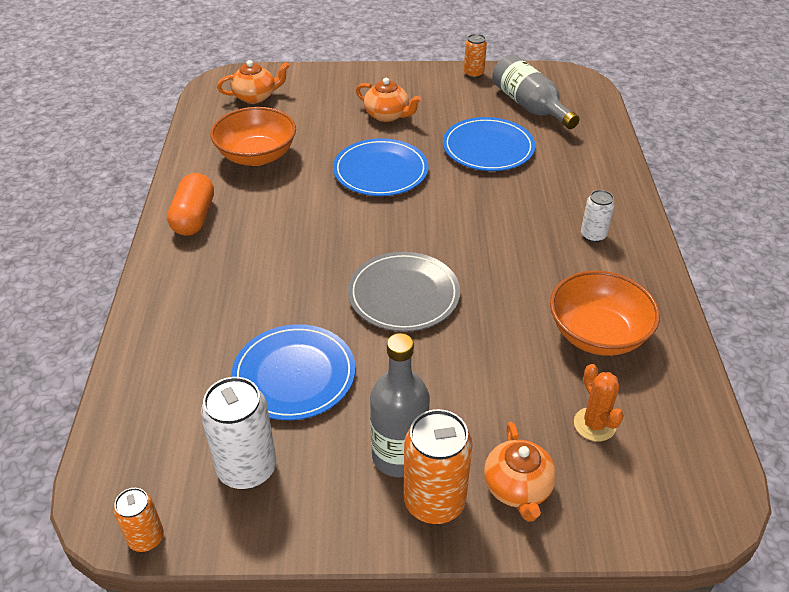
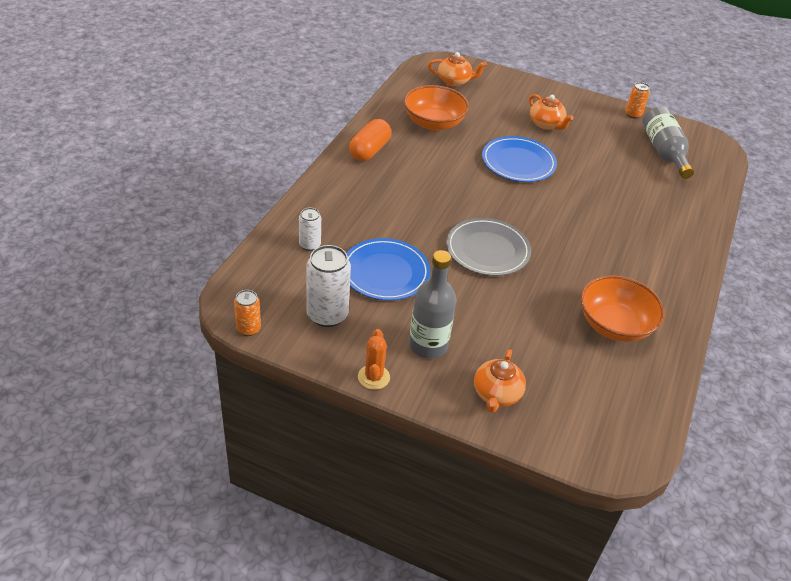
camera: 20 degrees right, 0 degrees up
(434, 501) = (436, 380): orange can -> none
(488, 148) = (611, 172): blue plate -> none
(593, 235) = (654, 260): white can -> white can (310, 245)
(594, 424) = (575, 379): orange cactus -> orange cactus (373, 377)

